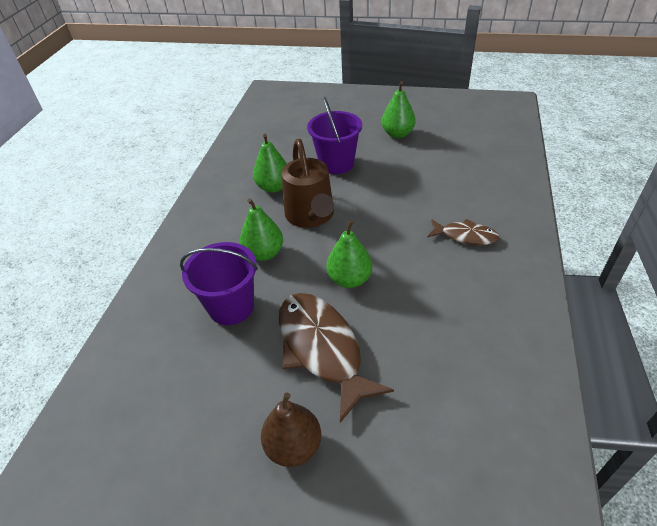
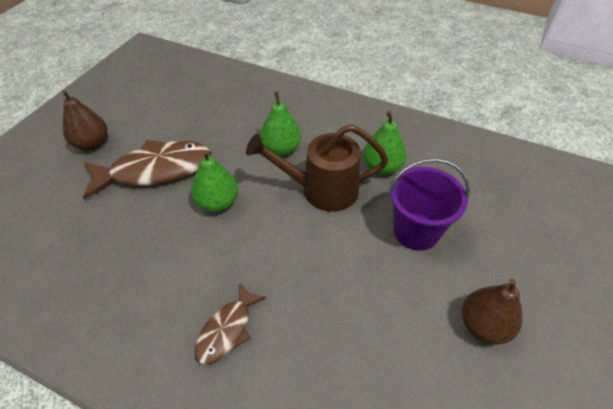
camera: 100 degrees right, 5 degrees up
(231, 307) = (229, 124): purple bucket -> none
(397, 134) = (483, 325): green pear -> brown pear

